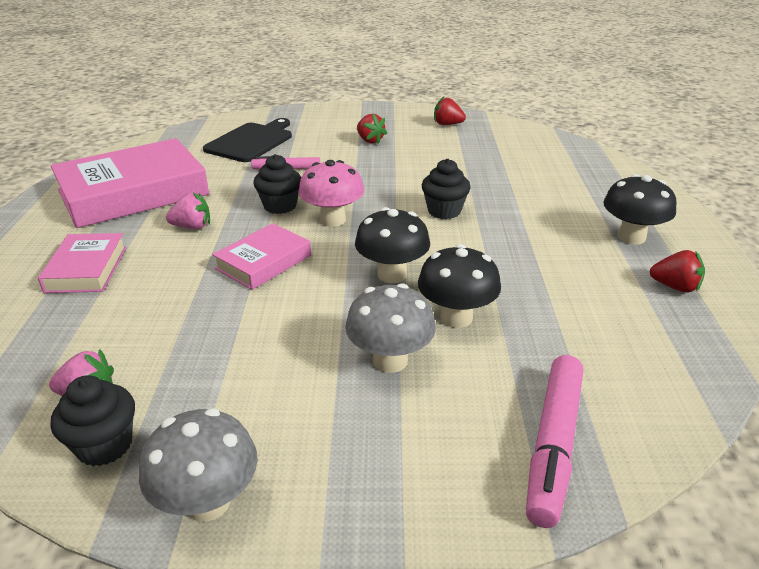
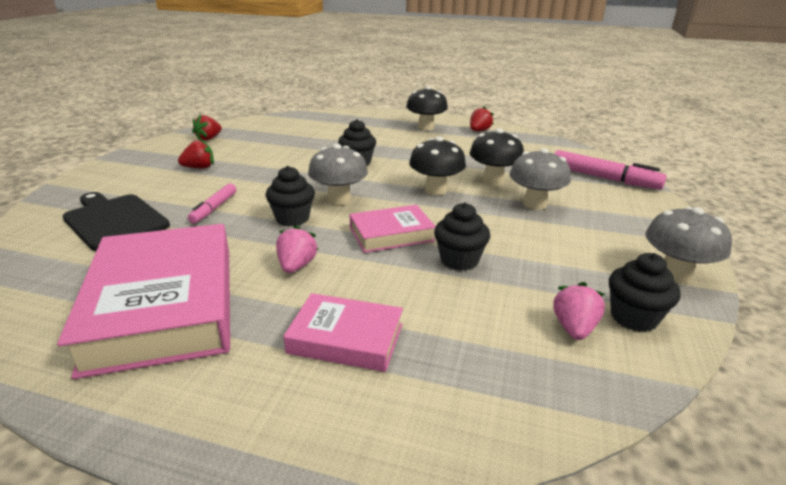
camera: 75 degrees left, 5 degrees down
(216, 310) = (459, 260): none -> black cupcake
(263, 262) = (391, 234): pink book -> pink book turned 75 degrees counterclockwise
(333, 220) = (339, 200): pink mushroom -> grey mushroom

